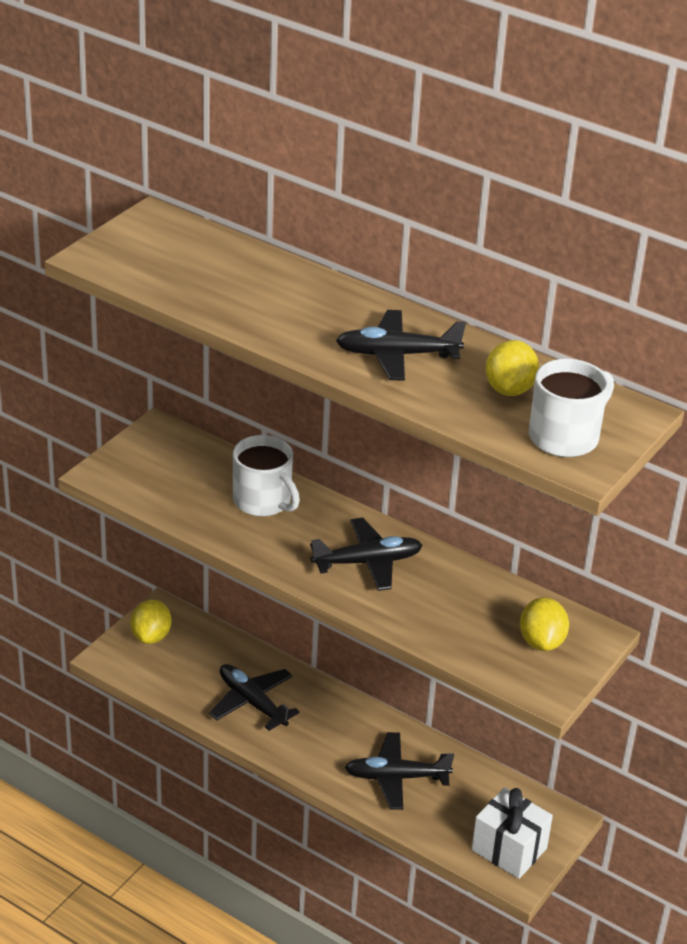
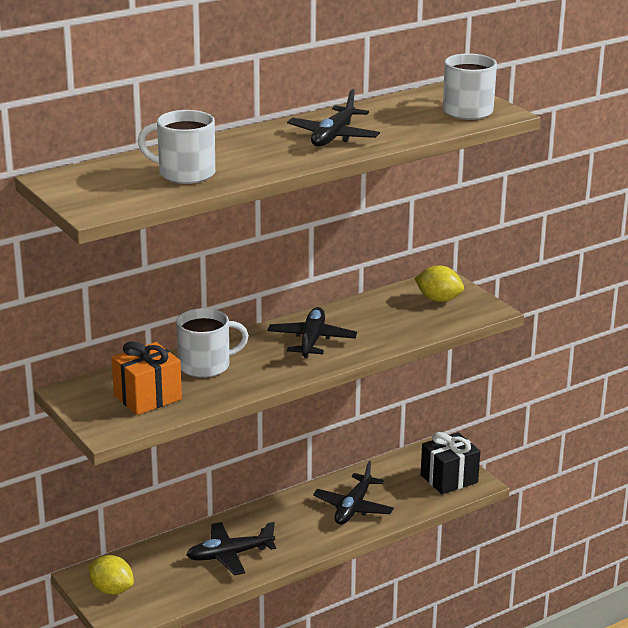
camera: 65 degrees left, 10 degrees down
(176, 481) = (147, 397): none -> orange gift
(219, 285) = (185, 173): none -> white mug
(509, 389) = (402, 114): yellow lemon -> none
(509, 849) = (449, 479): white gift -> black gift

